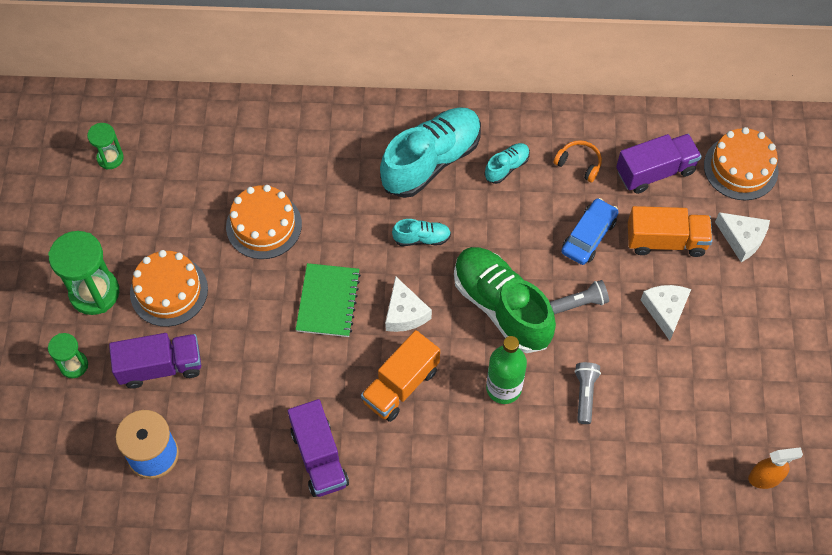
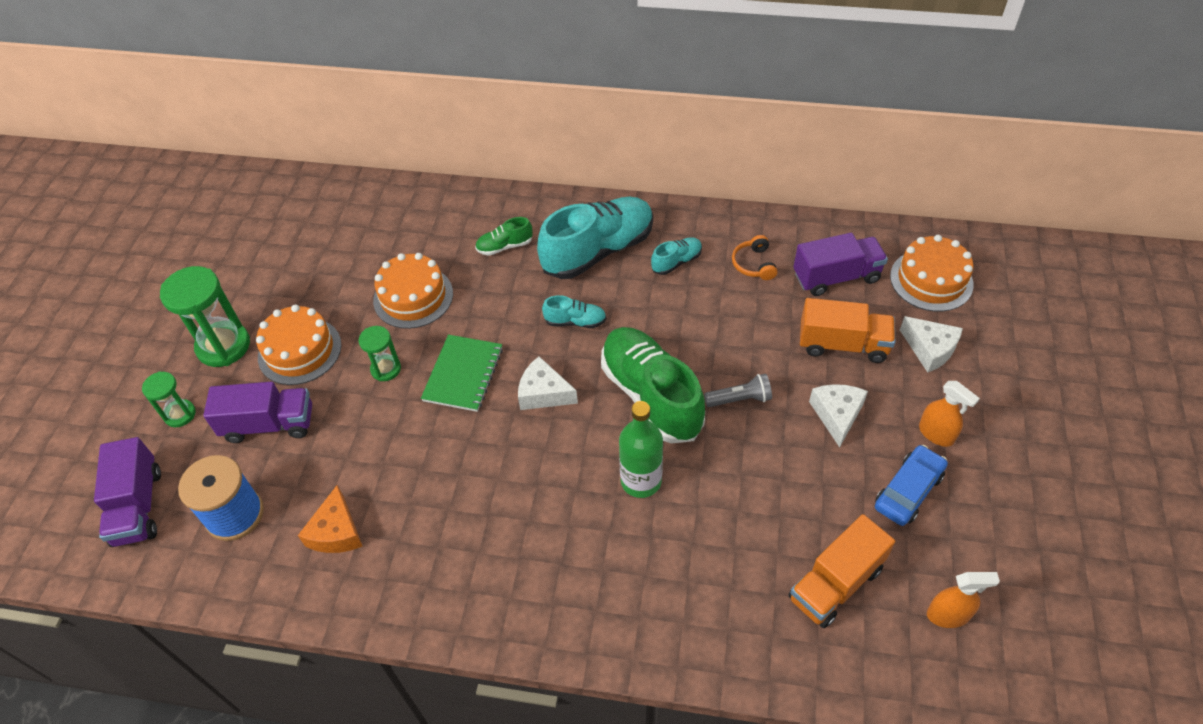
camera: 10 degrees right, 10 degrees down
(110, 158) = (277, 226): green hourglass -> green hourglass (386, 369)
(248, 461) = (336, 532): none -> orange cheese
(319, 457) = (417, 536): purple truck -> purple truck (138, 506)
(340, 163) = (505, 246): none -> green shoe
(401, 385) = (525, 467): orange truck -> orange truck (835, 583)
(405, 313) = (543, 393): white cheese -> white cheese turned 120 degrees clockwise
(579, 164) = (754, 264): orange headphones -> orange headphones turned 135 degrees counterclockwise
(585, 394) = (734, 496): grey flashlight -> none
(589, 236) = (757, 333): blue car -> blue car (908, 491)
(750, 320) = (936, 434): none -> orange spray bottle

